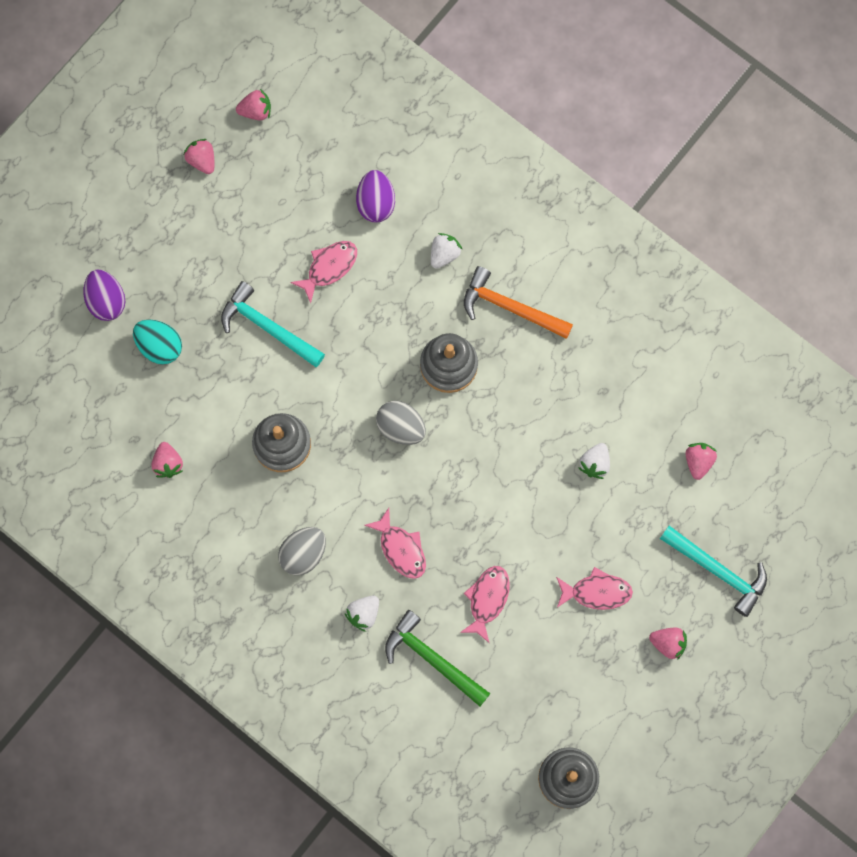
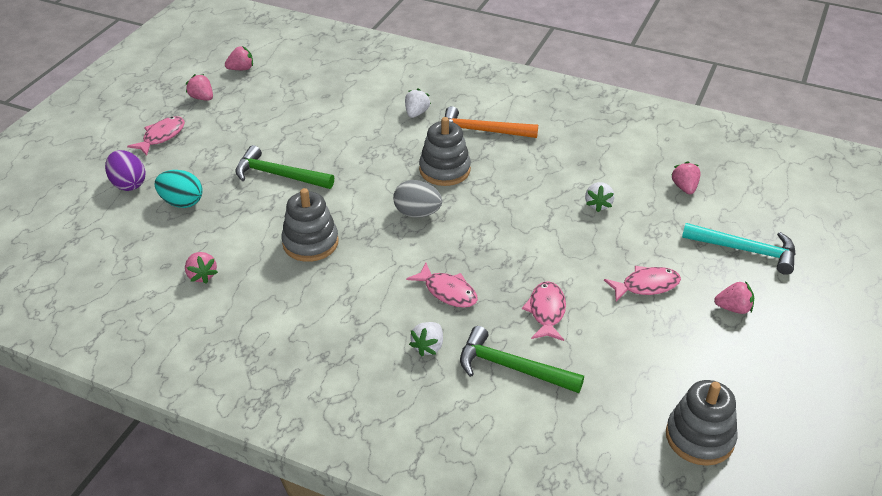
camera: 15 degrees left, 35 degrees down
(267, 327) = (278, 175): turquoise hammer -> green hammer
(303, 553) = (353, 314): grey egg -> none
(329, 267) = (323, 135): pink fish -> pink fish (161, 136)
(376, 203) = (351, 97): purple egg -> none

